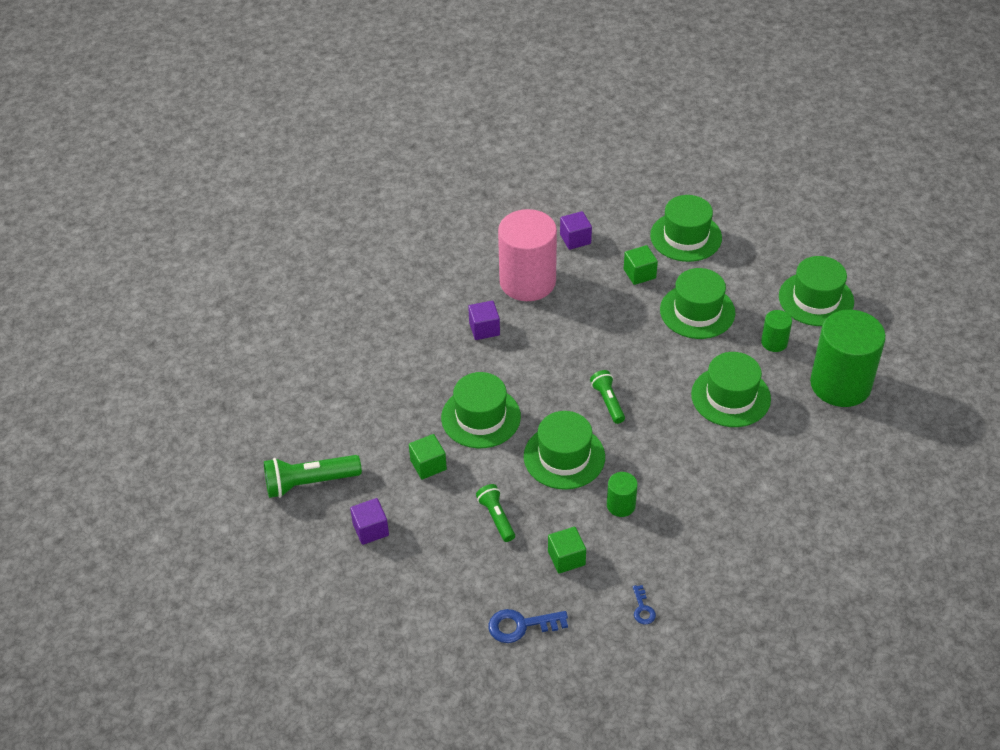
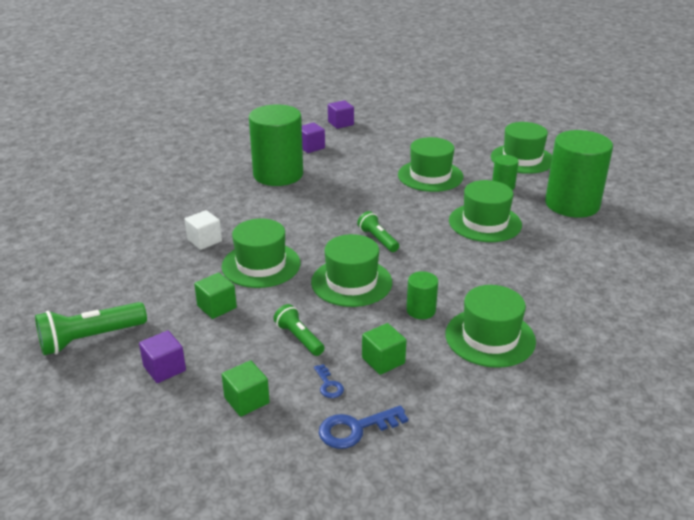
camera: 15 degrees left, 15 degrees down
(431, 373) = (204, 240): none -> white cube
(484, 329) = (248, 206): purple cube -> purple cube (340, 123)
(527, 281) = (278, 174): pink cylinder -> green cylinder
(639, 274) = (372, 160): green cube -> green cube (246, 400)
(643, 609) = (480, 391): blue key -> blue key (328, 385)
(686, 236) = (400, 137): green hat -> green hat (490, 337)

